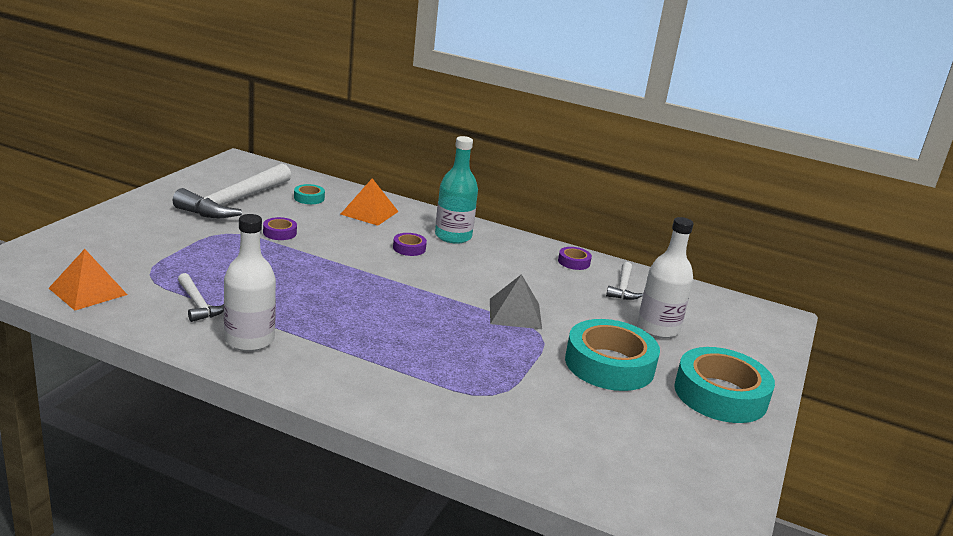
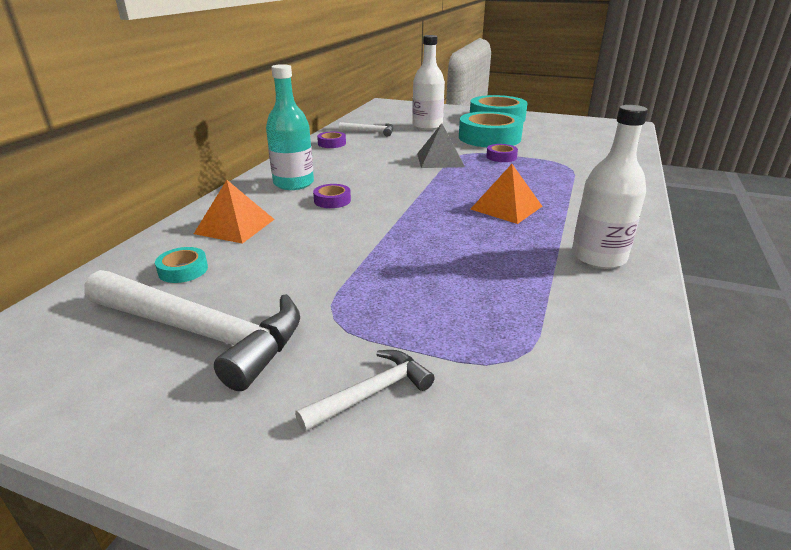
camera: 90 degrees left, 5 degrees up
(88, 291) = (613, 408): orange pyramid -> orange pyramid (506, 207)
(198, 304) = (558, 300): white hammer -> white hammer (372, 392)
(279, 233) = (318, 276): purple tape -> purple tape (501, 157)

